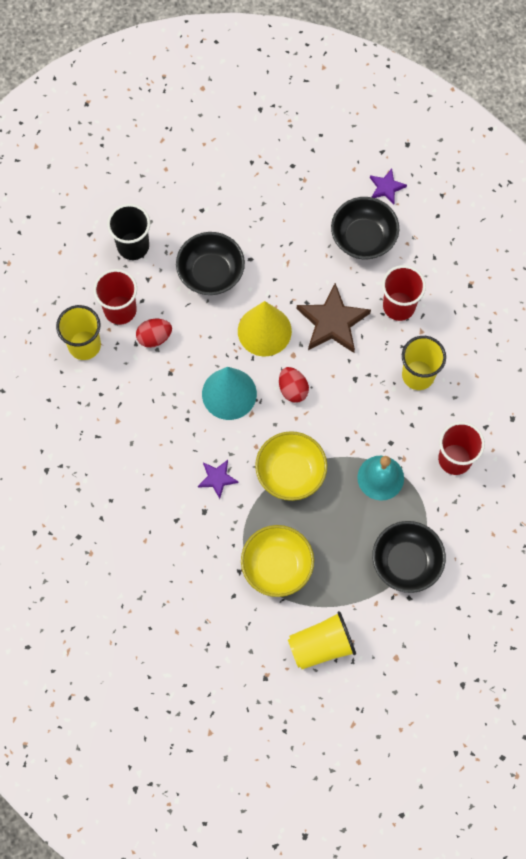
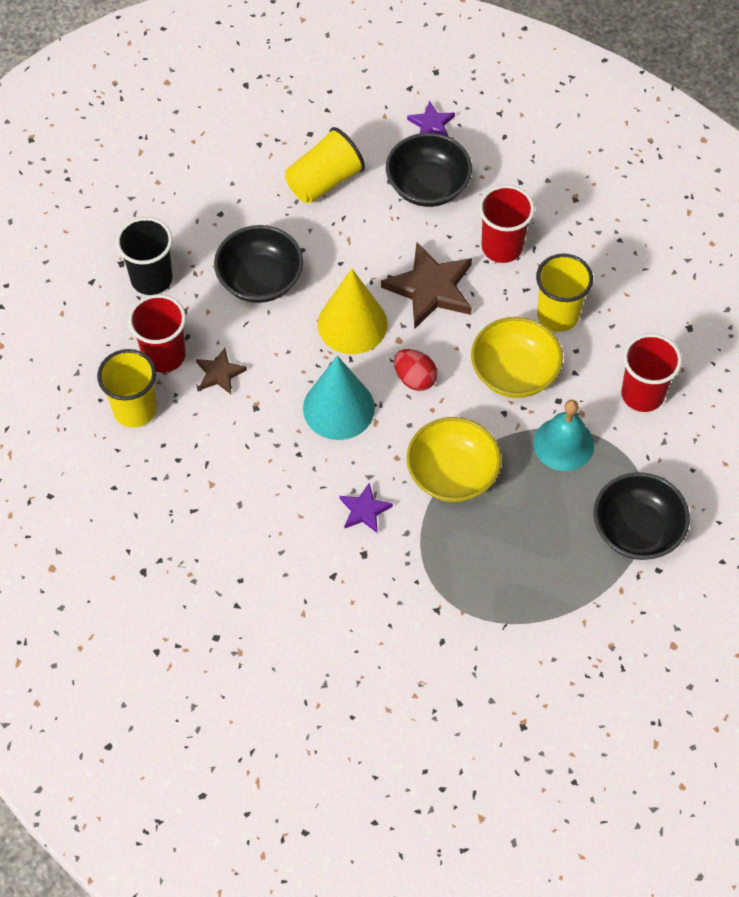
camera: 20 degrees left, 10 degrees down
(154, 337) = (219, 373): red egg -> brown star
(277, 566) = (481, 588): yellow bowl -> yellow bowl (514, 372)
(321, 645) = (576, 663): yellow cup -> yellow cup (324, 181)

